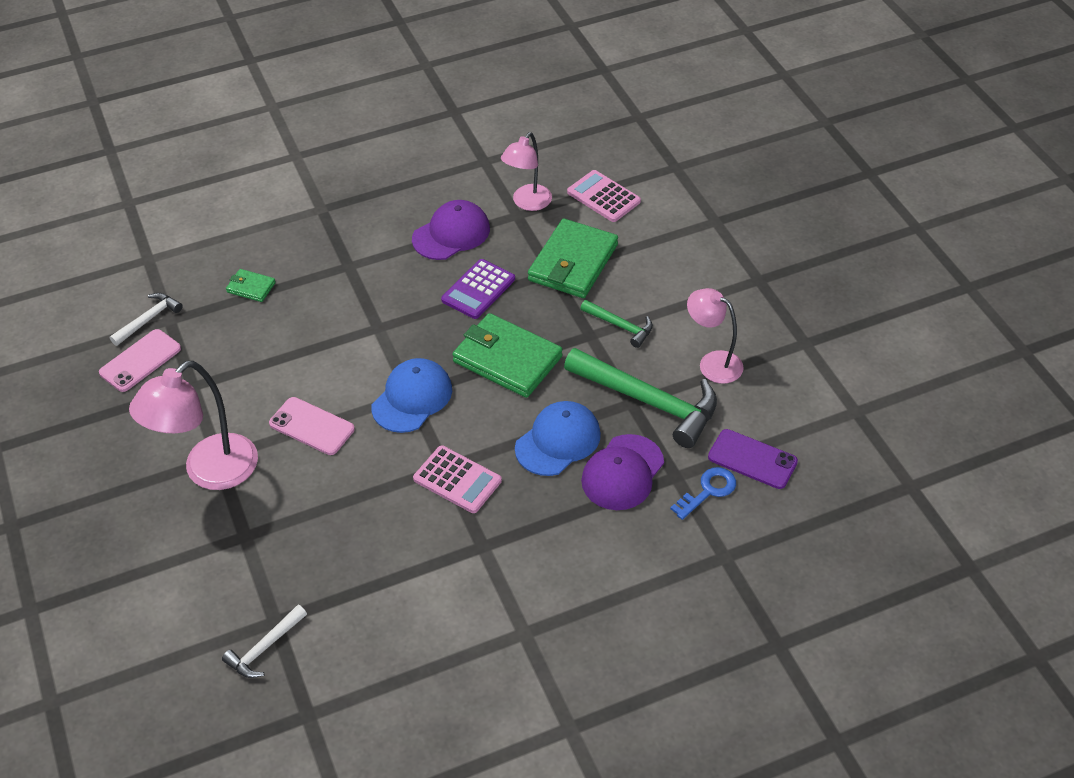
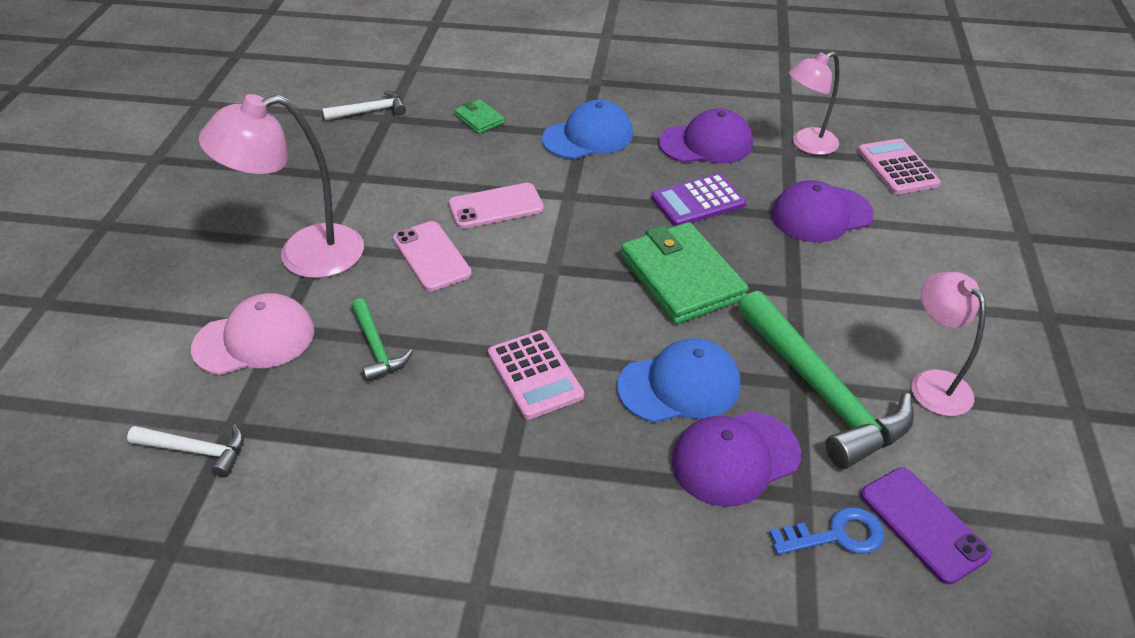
camera: 30 degrees right, 5 degrees down
(140, 361) = (333, 139): pink phone -> pink phone (496, 206)
(232, 553) = (255, 339): none -> pink cap
(264, 648) = (196, 451): white hammer -> white hammer turned 150 degrees counterclockwise
(412, 398) = (551, 272): blue cap -> blue cap (588, 136)
(573, 262) = (821, 214): green wallet -> purple cap
(620, 326) = (836, 297): green hammer -> green hammer (376, 347)

